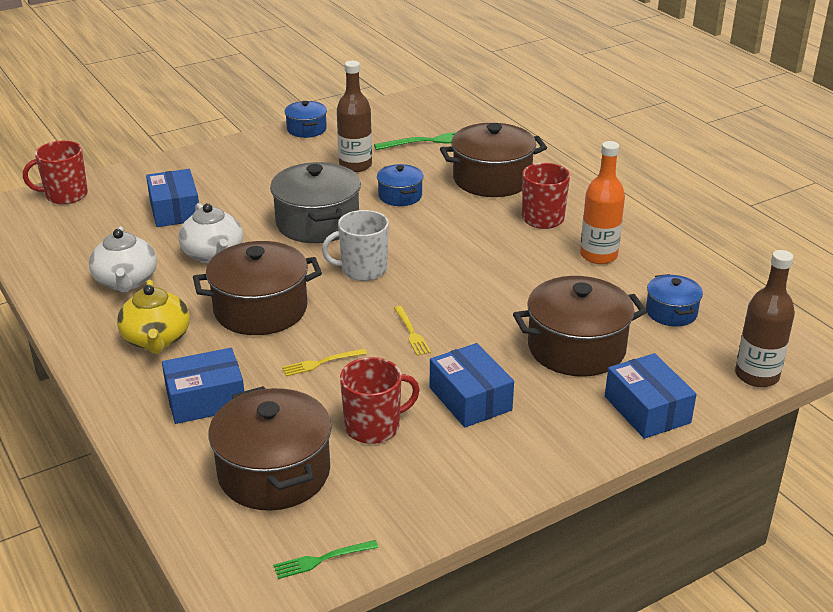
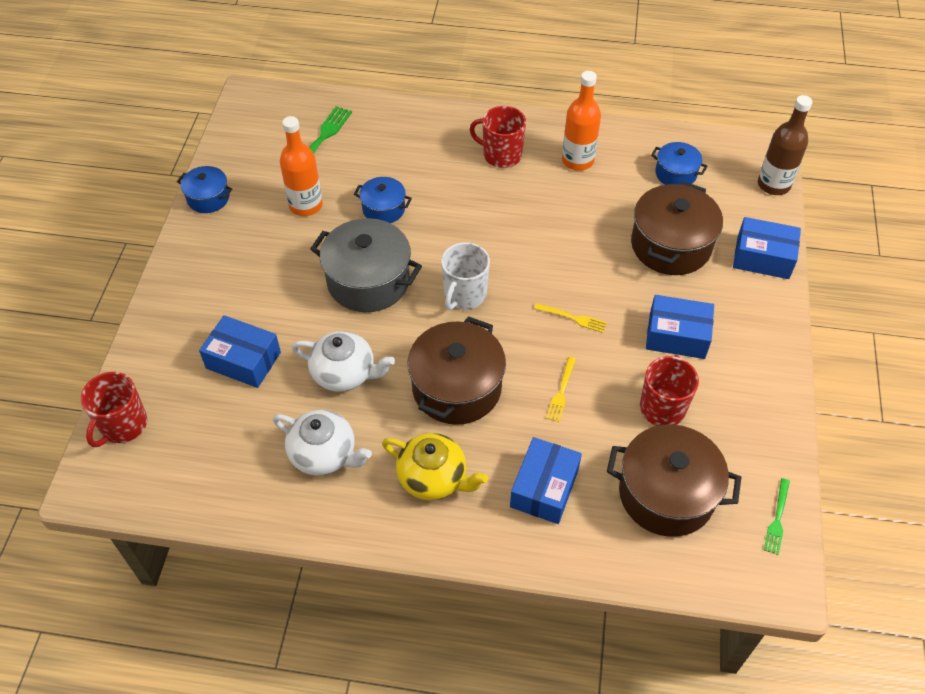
camera: 50 degrees left, 20 degrees up
(355, 165) = (306, 205): brown bottle -> orange bottle
(492, 179) = (419, 144): brown pot -> none

